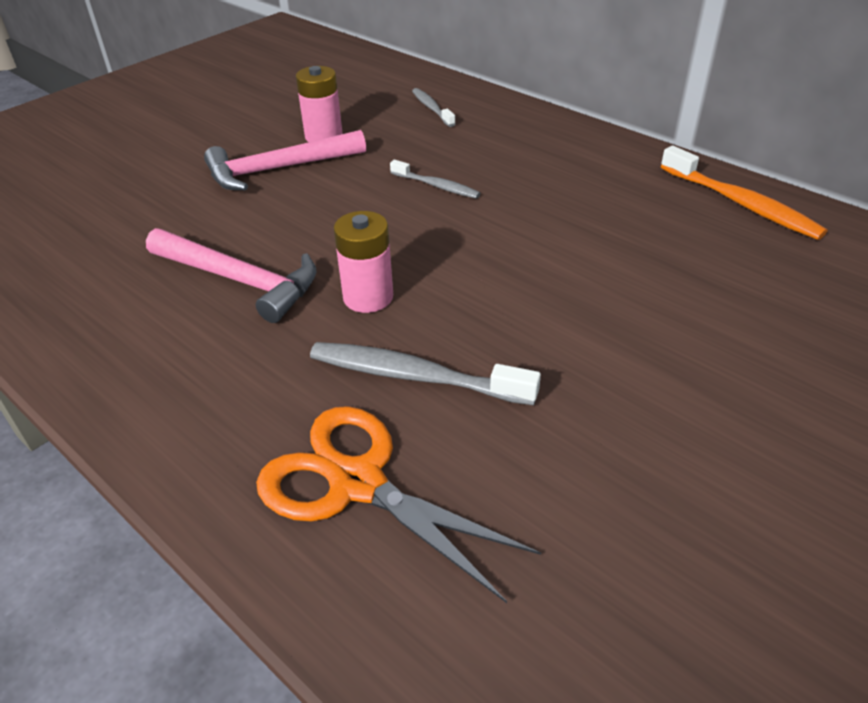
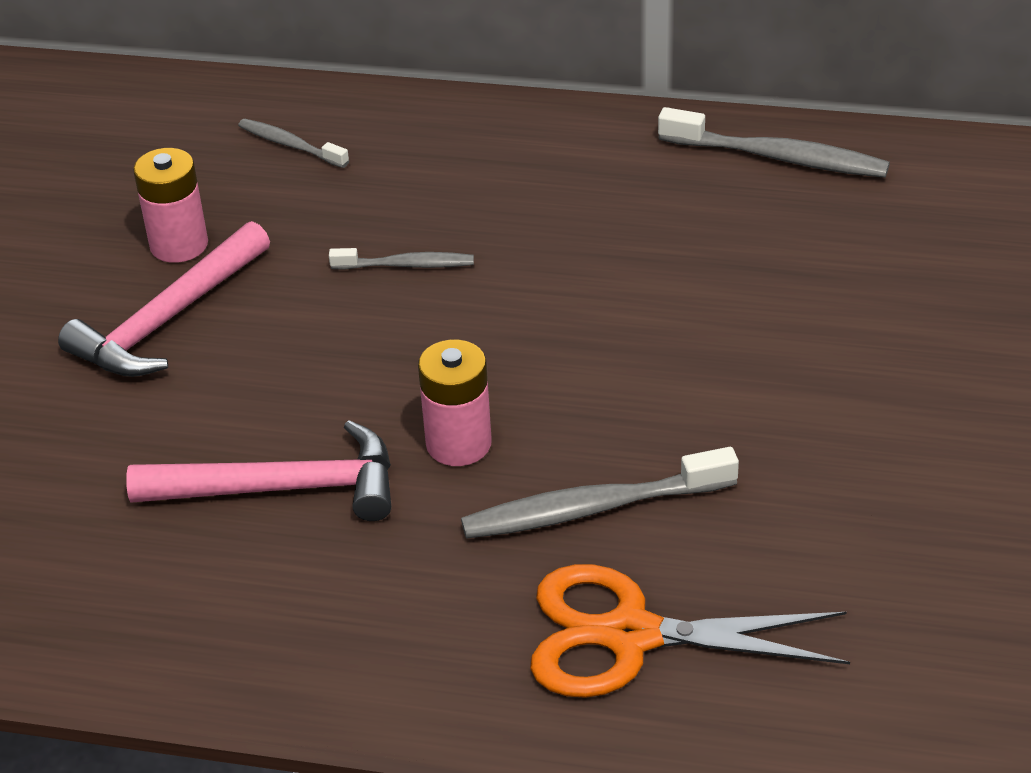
camera: 30 degrees left, 0 degrees up
(741, 204) = (778, 157): orange toothbrush -> grey toothbrush

